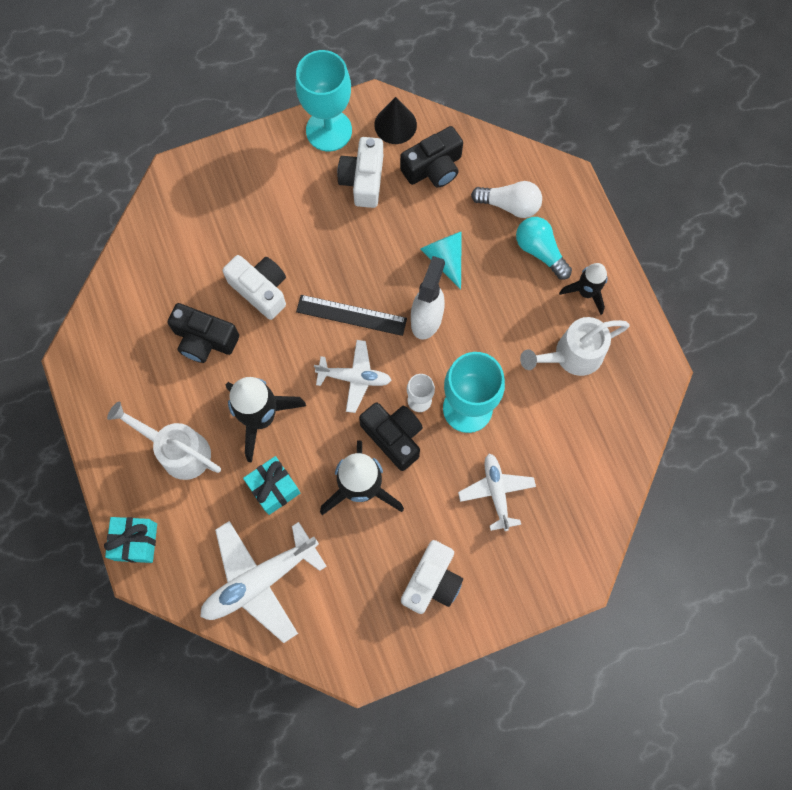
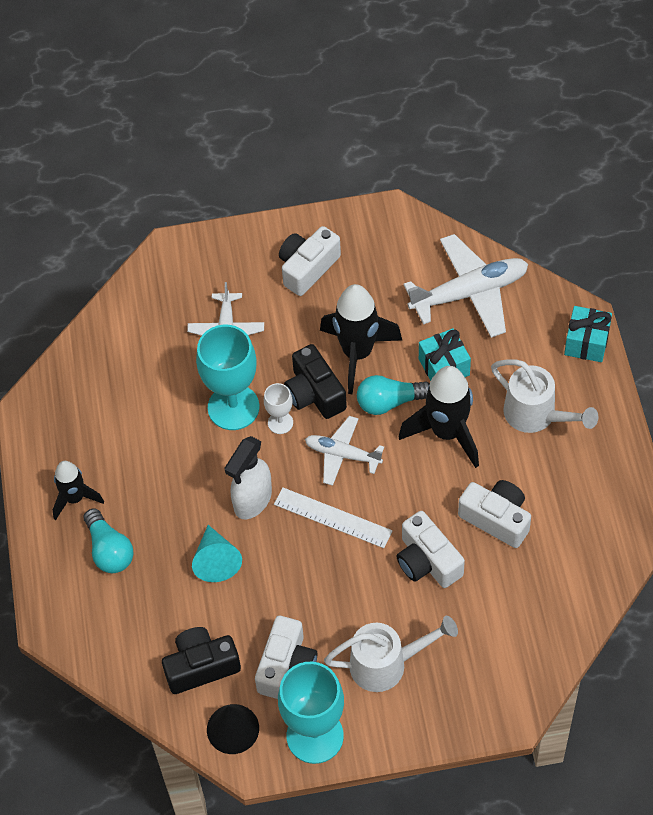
camera: 165 degrees left, 15 degrees down
(204, 339) = (496, 519): black camera -> white camera
(320, 440) = (389, 402): none -> turquoise light bulb
(351, 315) = (332, 518): black ruler -> white ruler
(509, 205) = (126, 607): white light bulb -> none
(572, 355) = (111, 439): white watering can -> white watering can (386, 664)

